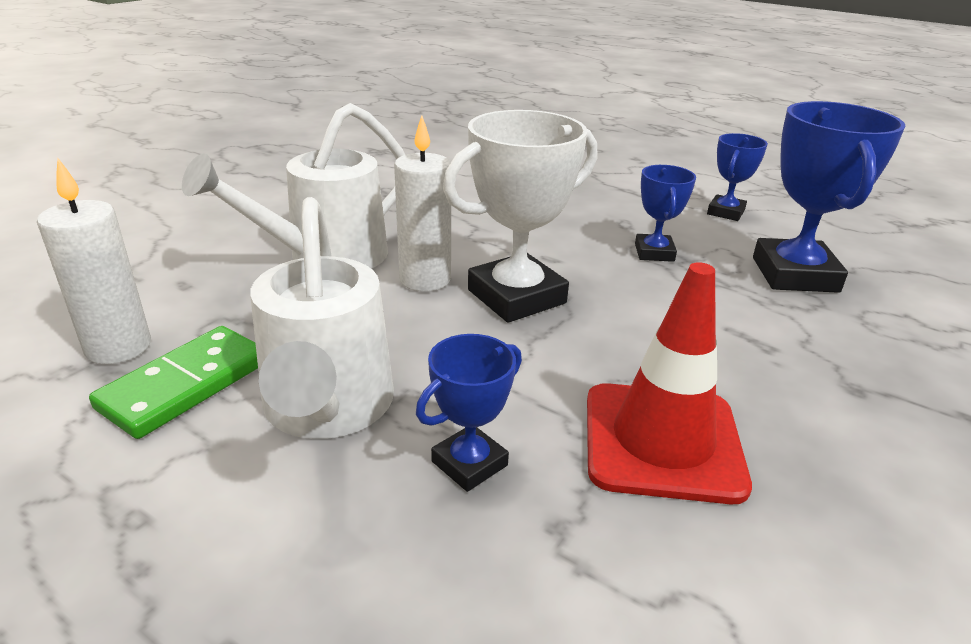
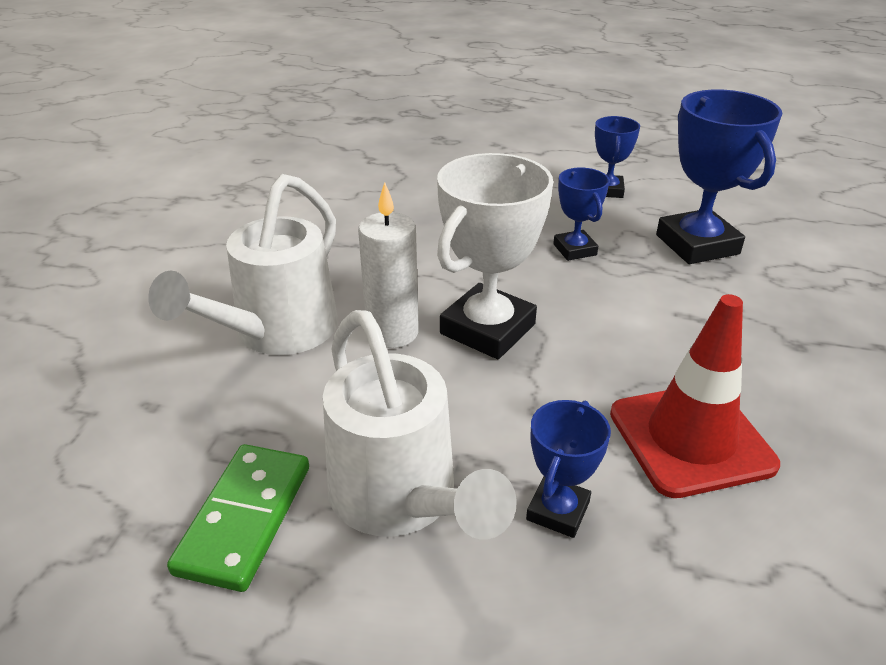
camera: 20 degrees left, 5 degrees up
(118, 347) = (139, 499): white candle -> none

